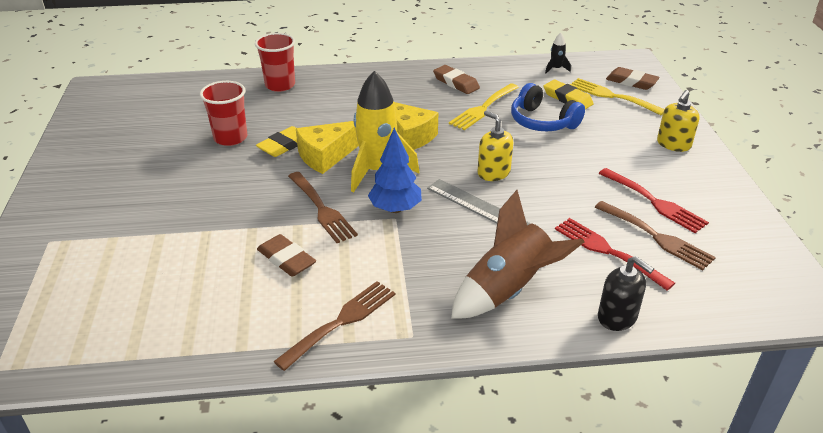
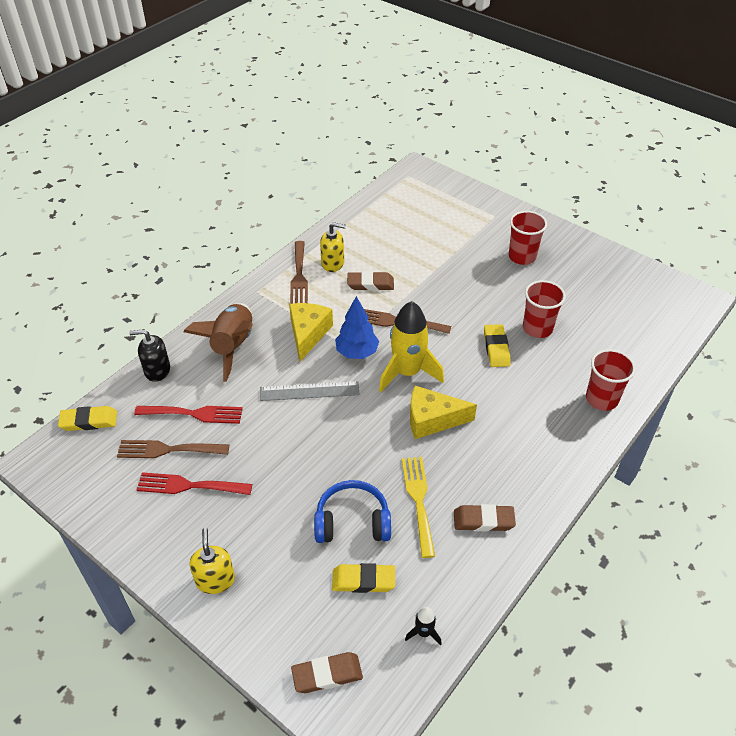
camera: 135 degrees right, 10 degrees up
(121, 189) = (522, 257): none -> red cup
(326, 155) = (457, 360): yellow cheese -> yellow cheese (308, 334)
(493, 172) = (330, 429): yellow soap dispenser -> yellow soap dispenser (333, 263)
(611, 96) = (326, 623): yellow fork -> none
(732, 310) = (89, 421): none -> yellow eraser

